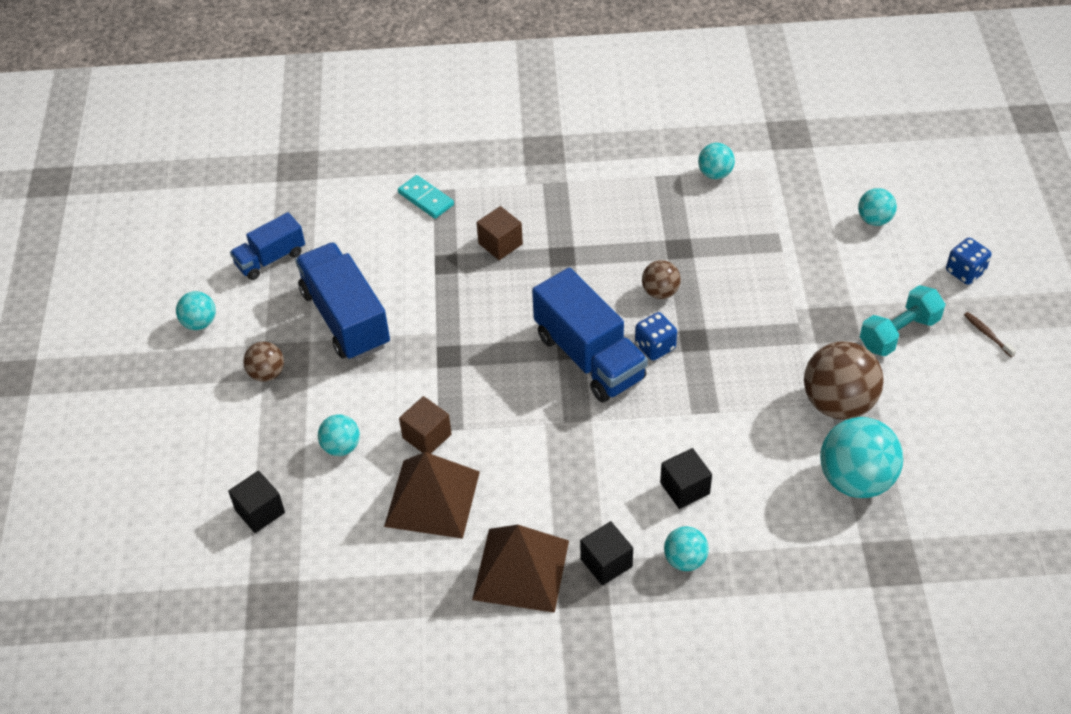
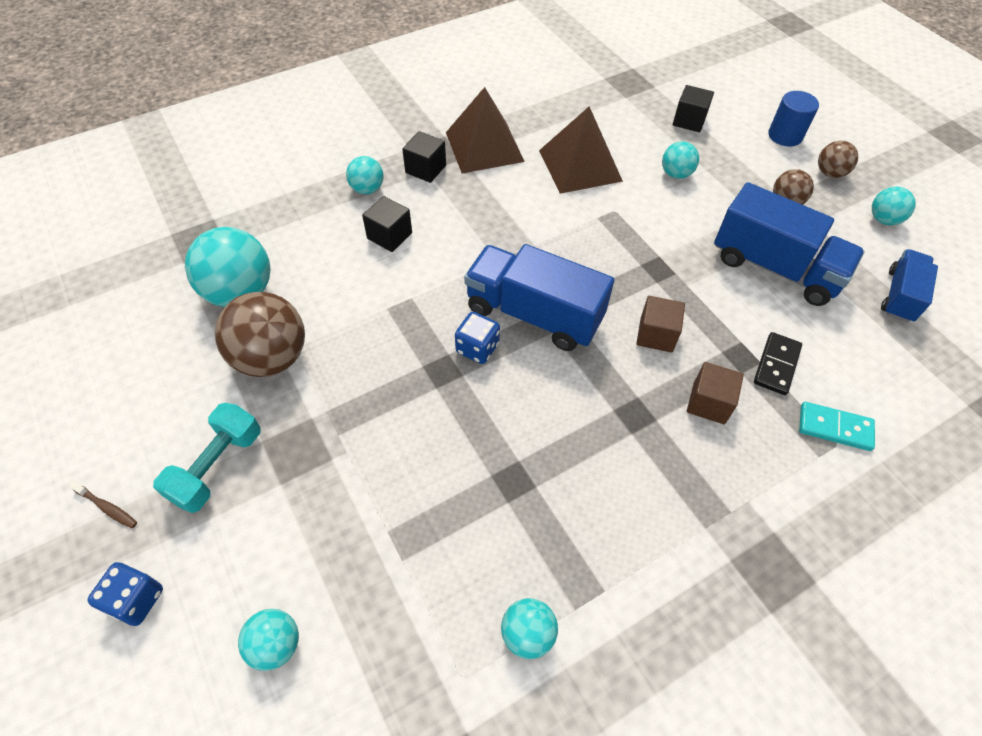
camera: 150 degrees right, 5 degrees up
(179, 448) = (785, 136): none -> blue cylinder
(425, 249) = (776, 365): none -> black domino
(427, 436) = (620, 202): brown cube -> brown cube (656, 335)
(660, 292) = (504, 412): brown ball -> brown ball (830, 173)

